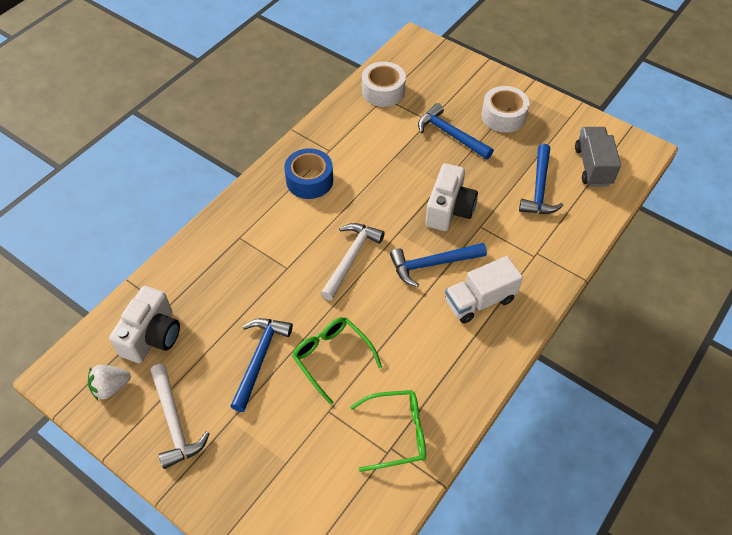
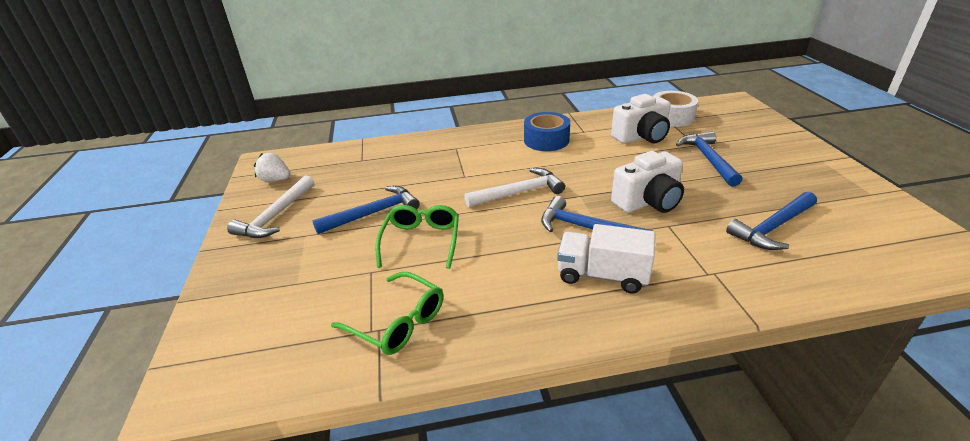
camera: 45 degrees right, 20 degrees down
(152, 336) = (333, 169): white camera -> white camera (641, 137)
(503, 116) = (782, 167): white tape -> none
(592, 166) = (868, 239): grey truck -> none

